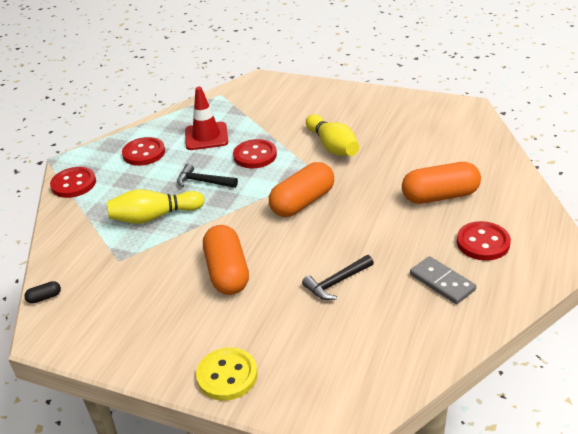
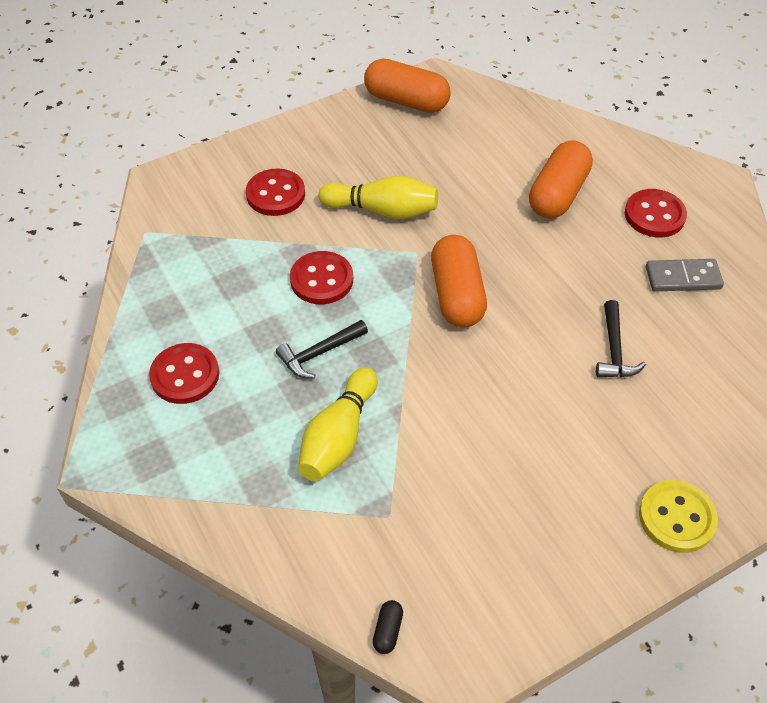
camera: 55 degrees left, 15 degrees up
(74, 184) = (166, 484): red button -> red button (275, 194)
(206, 136) = (225, 297): red traffic cone -> none
(227, 272) = (514, 426): orange capsule -> orange capsule (406, 101)

